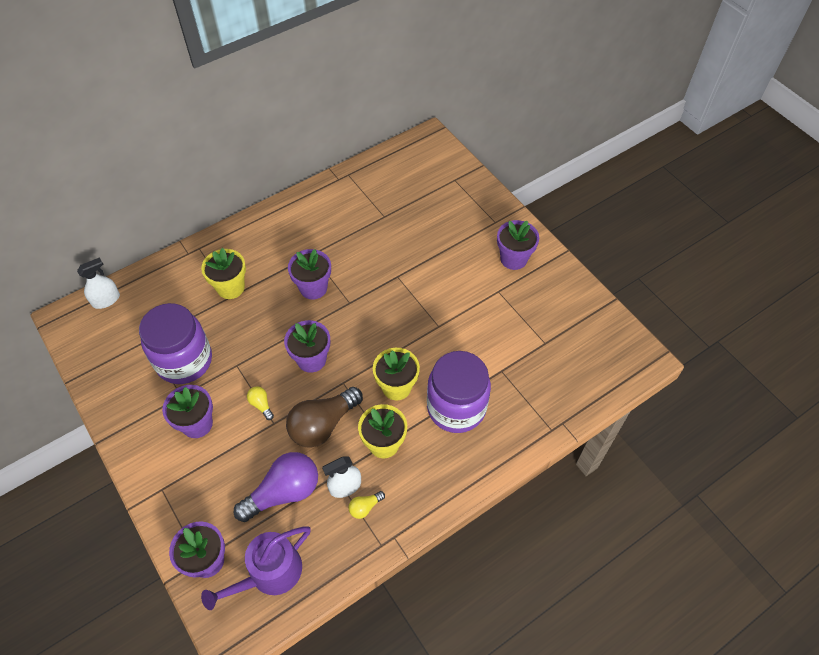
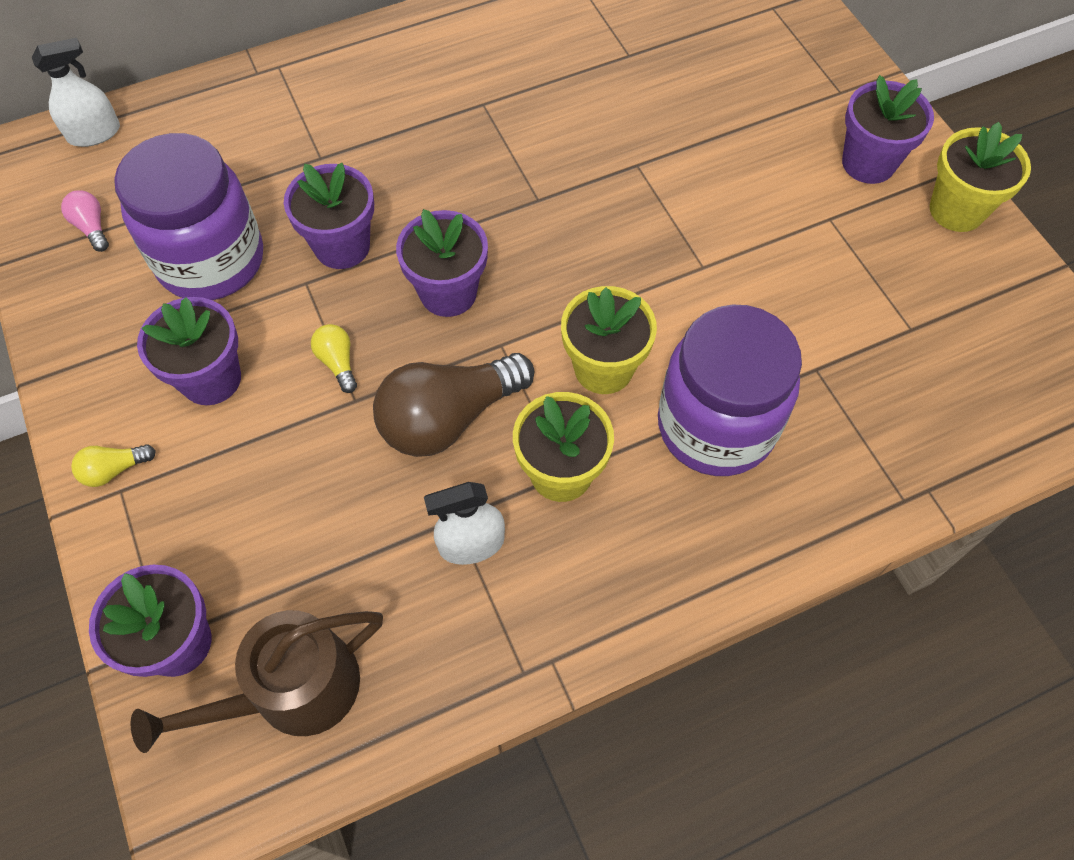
camera: 10 degrees right, 5 degrees up
(116, 352) = (92, 227): none -> pink light bulb
(230, 287) = (322, 142): yellow flower pot -> yellow flower pot (956, 210)
(269, 573) = (292, 690): purple watering can -> brown watering can
(283, 492) = (349, 535): purple light bulb -> none
(313, 288) = (474, 164): purple flower pot -> purple flower pot (342, 246)
(365, 507) = (504, 591): yellow light bulb -> yellow light bulb (114, 470)

